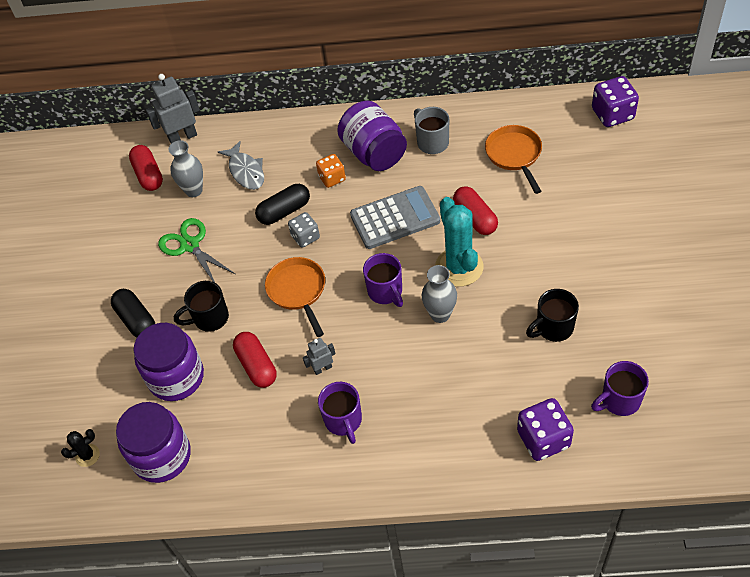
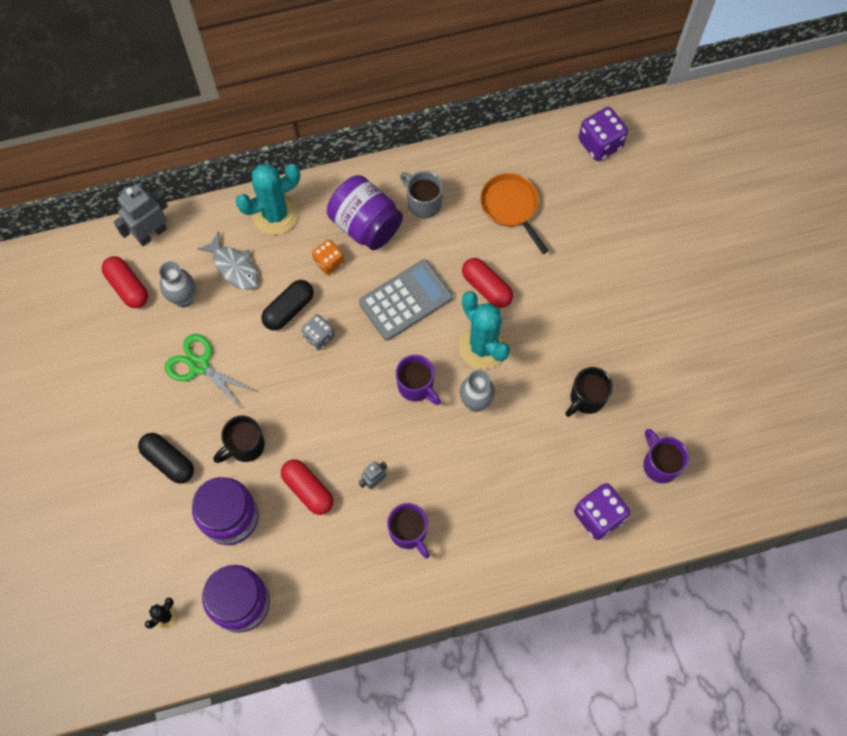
camera: 20 degrees left, 15 degrees up
(295, 135) = (275, 214): none -> turquoise cactus
(298, 291) = (327, 400): orange pan -> none
(619, 400) = (659, 464): purple mug -> purple mug turned 105 degrees clockwise

